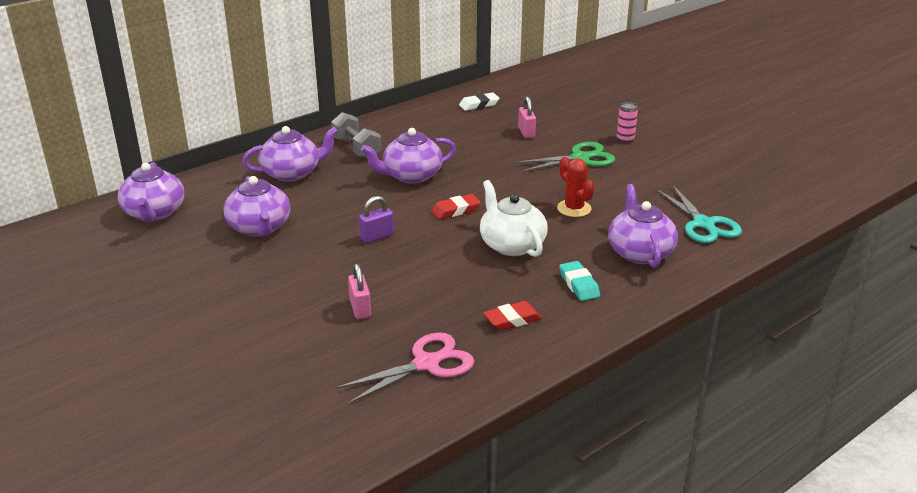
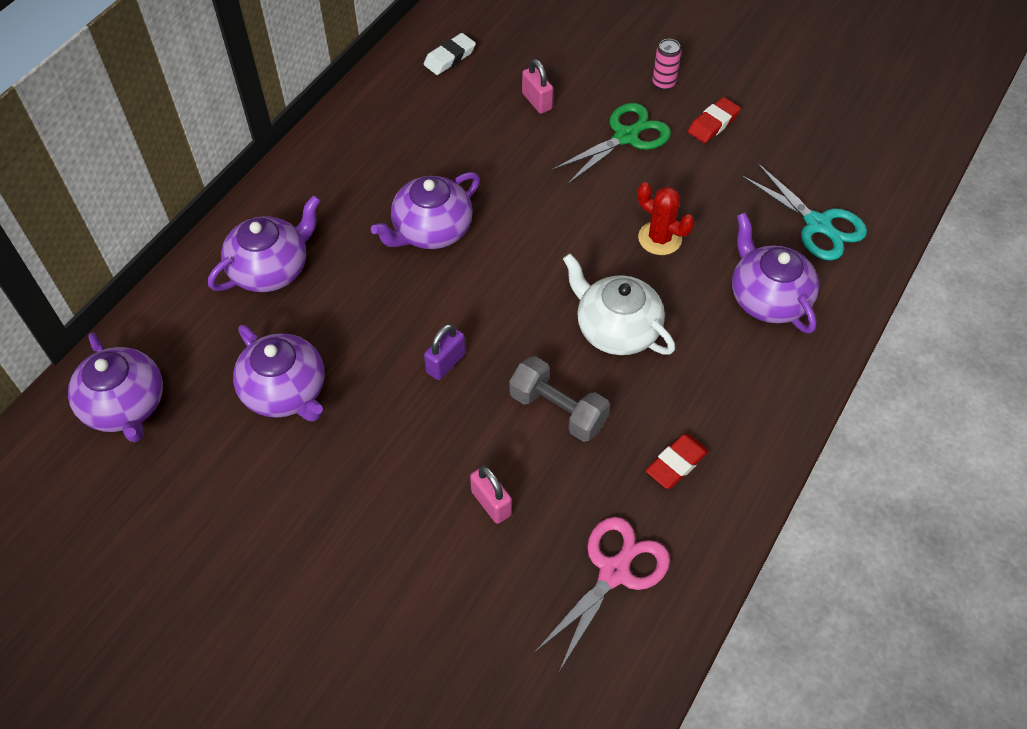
camera: 20 degrees left, 25 degrees up
(356, 148) = (332, 193): grey dumbbell -> grey dumbbell (558, 410)
(455, 210) = (519, 283): red eraser -> red eraser (713, 124)
(579, 284) = (724, 377): turquoise eraser -> none

